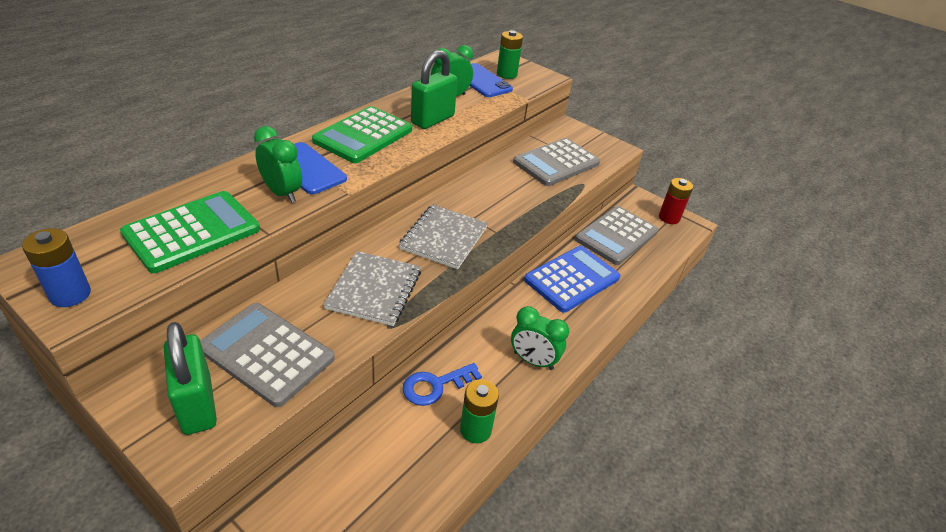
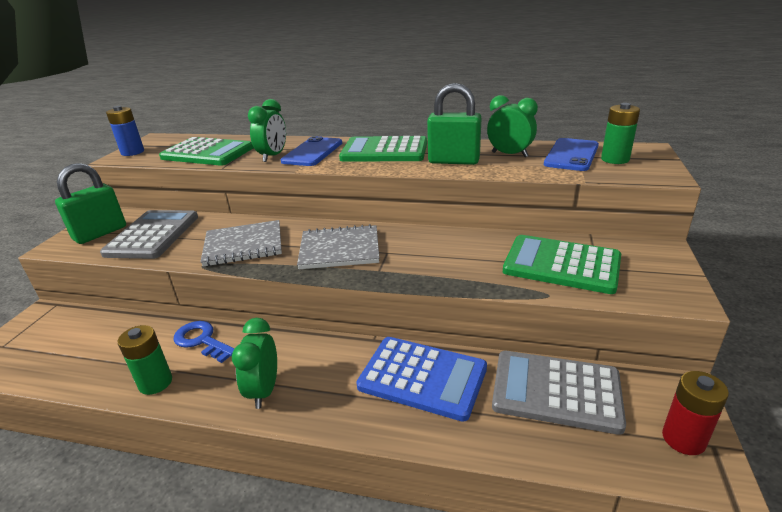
camera: 70 degrees right, 10 degrees down
(556, 163) = (561, 265): grey calculator -> green calculator

